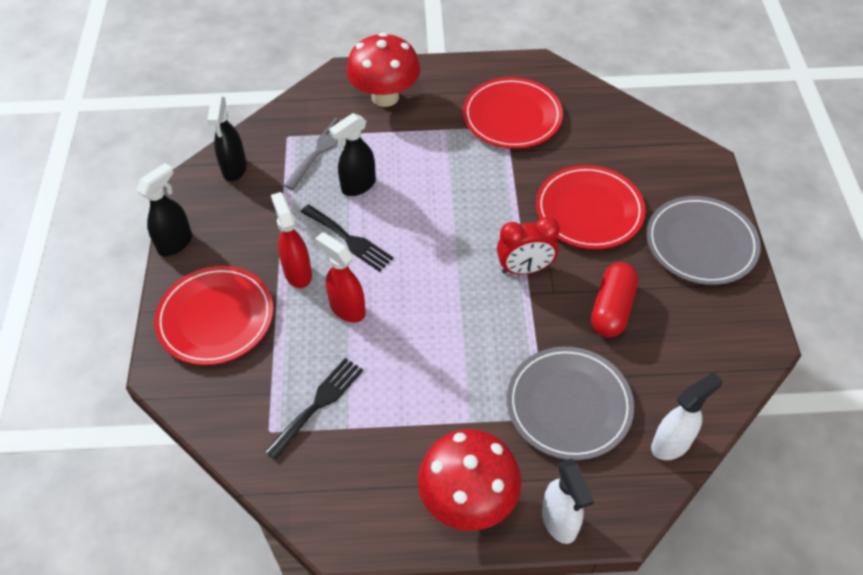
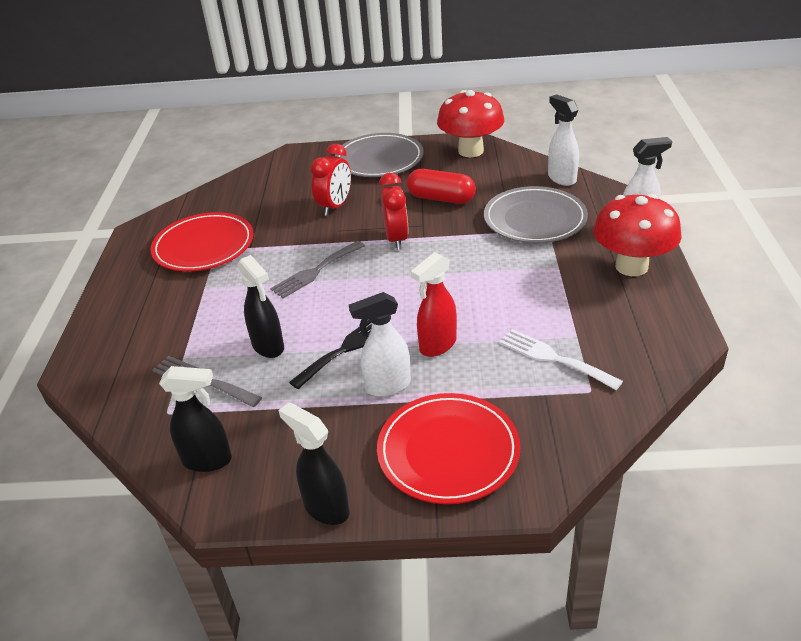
camera: 85 degrees left, 15 degrees down
(297, 273) = (387, 386): red spray bottle -> white spray bottle
(318, 404) = (553, 358): black fork -> white fork
(385, 97) = (134, 332): red mushroom -> red mushroom (470, 151)
(467, 206) = (315, 271): none -> grey fork
(589, 210) = (335, 206): red plate -> red clock

